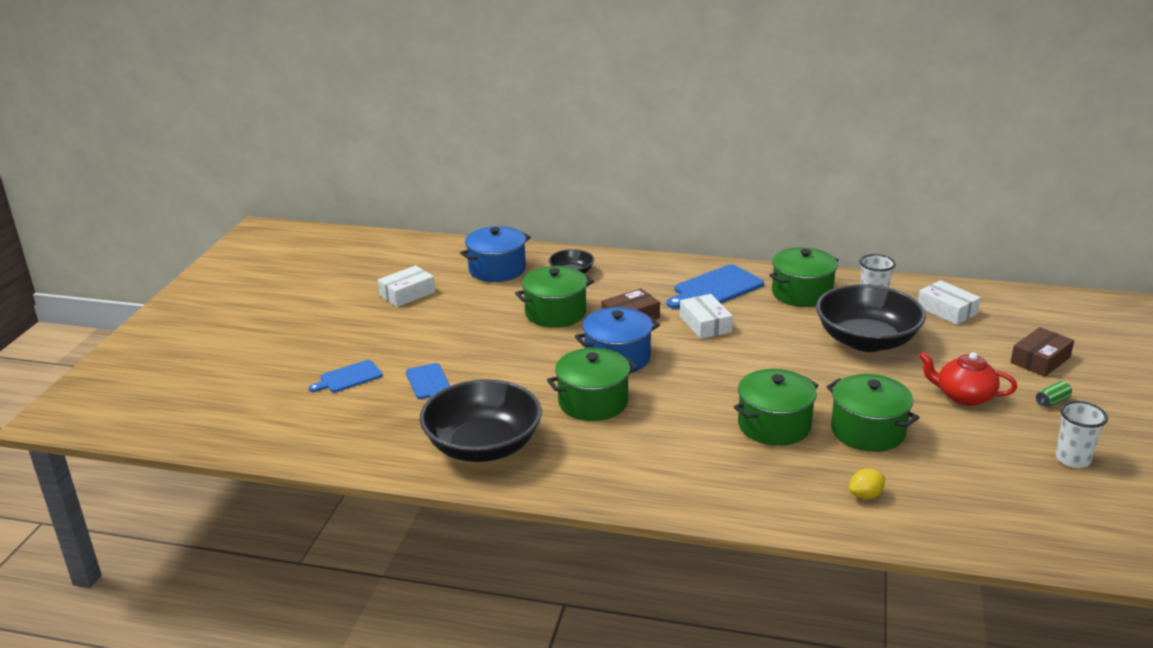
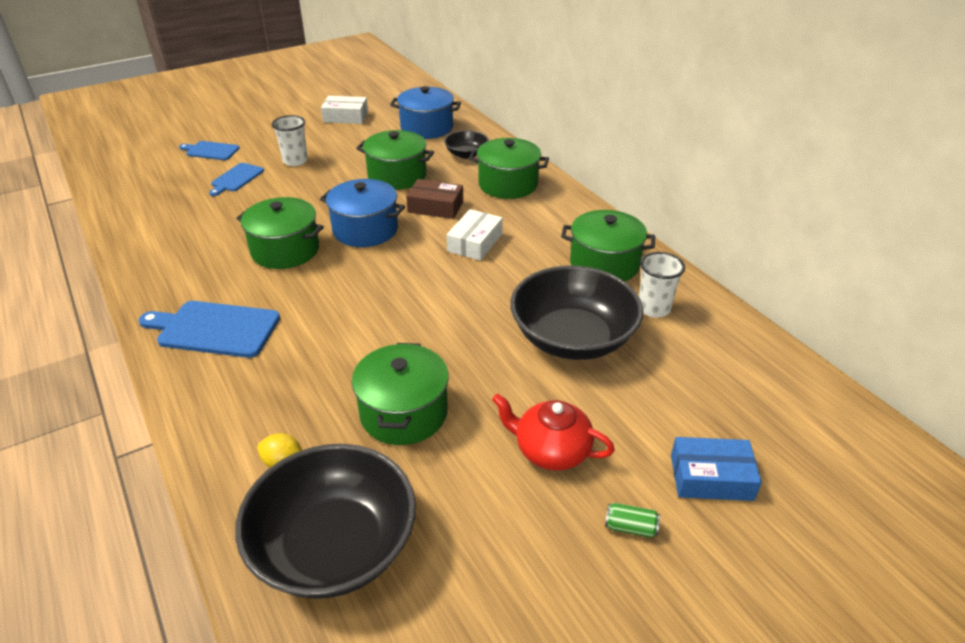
camera: 45 degrees right, 10 degrees up
(483, 446) = (173, 236): black bowl -> black bowl (334, 546)
(715, 288) = (542, 220): blue cutting board -> blue cutting board (215, 329)
(774, 425) = (350, 352): green pot -> green pot (508, 184)
(947, 310) = (713, 362): white box -> none
(963, 396) = (551, 450): red teapot -> red teapot turned 45 degrees counterclockwise
(1040, 360) = (711, 477): brown box -> blue box
(1072, 459) = (521, 601): white cup -> white cup (295, 161)

